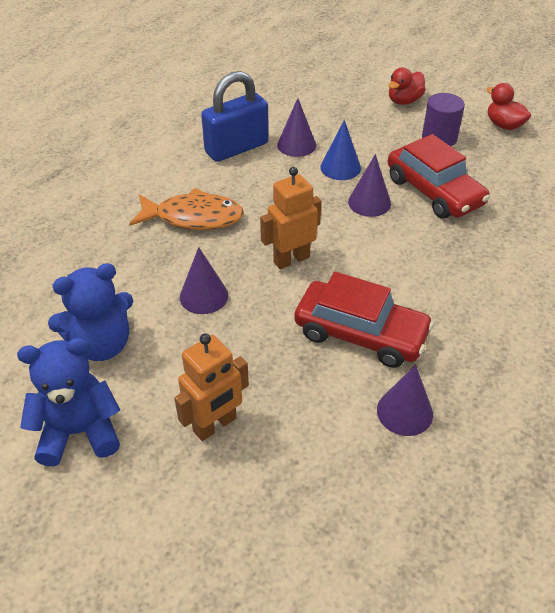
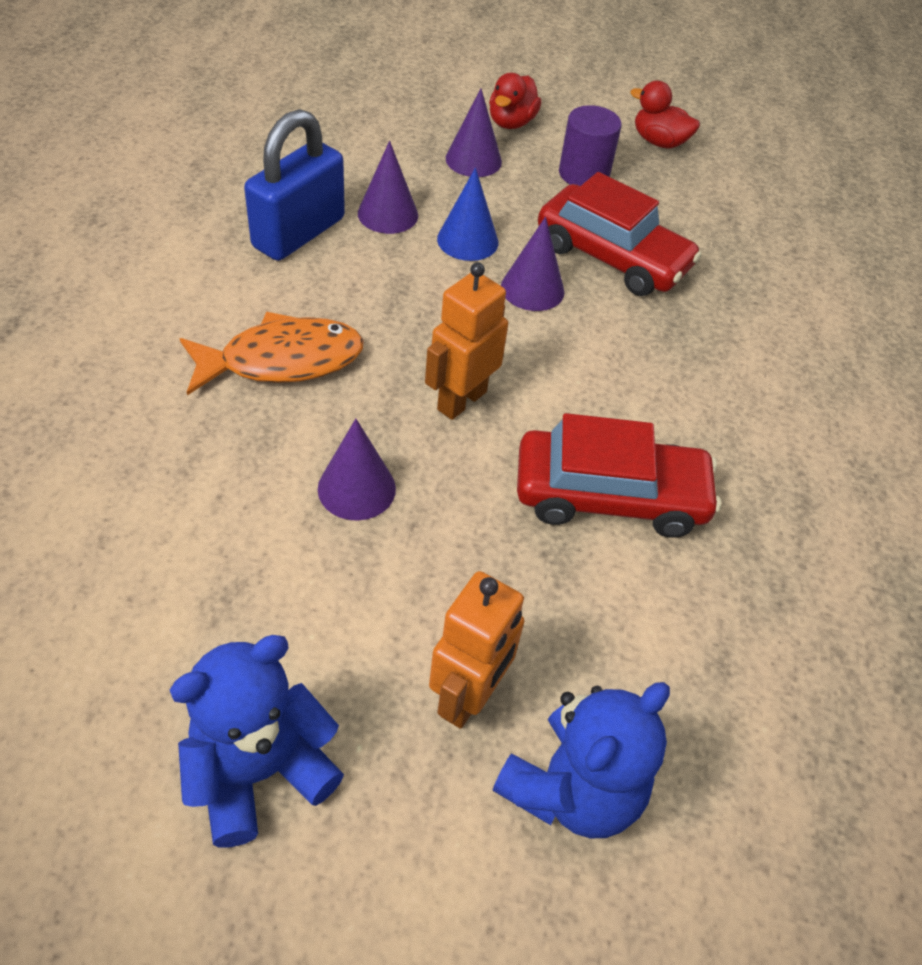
camera: 25 degrees left, 5 degrees up
(101, 345) = (229, 610): blue teddy bear -> blue teddy bear (572, 788)
(404, 412) = (720, 600): purple cone -> purple cone (473, 160)

